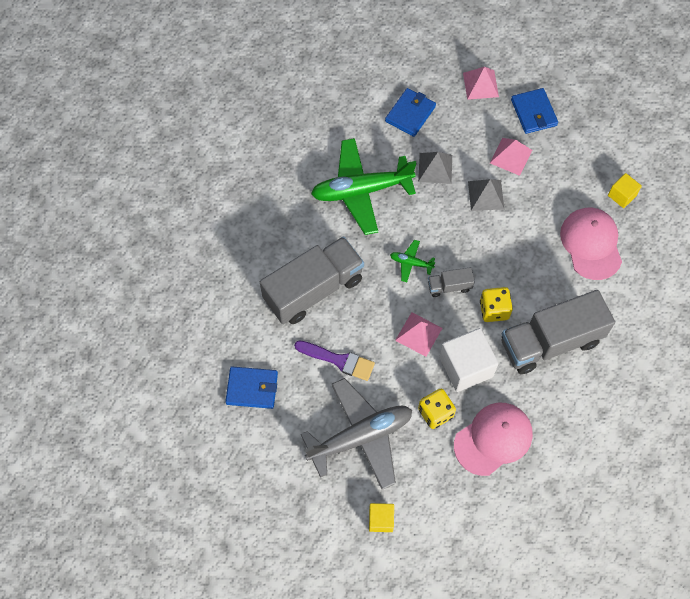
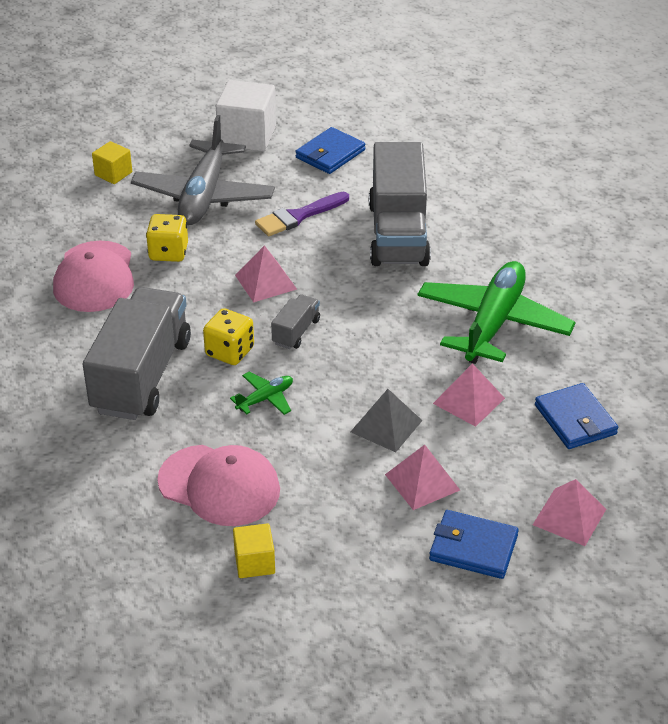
camera: 125 degrees right, 25 degrees down
(411, 263) = (357, 317): green plane -> green plane (265, 399)
(435, 168) = (469, 400): grey pyramid -> pink pyramid
(466, 367) = (190, 297): white cube -> white cube (247, 136)

